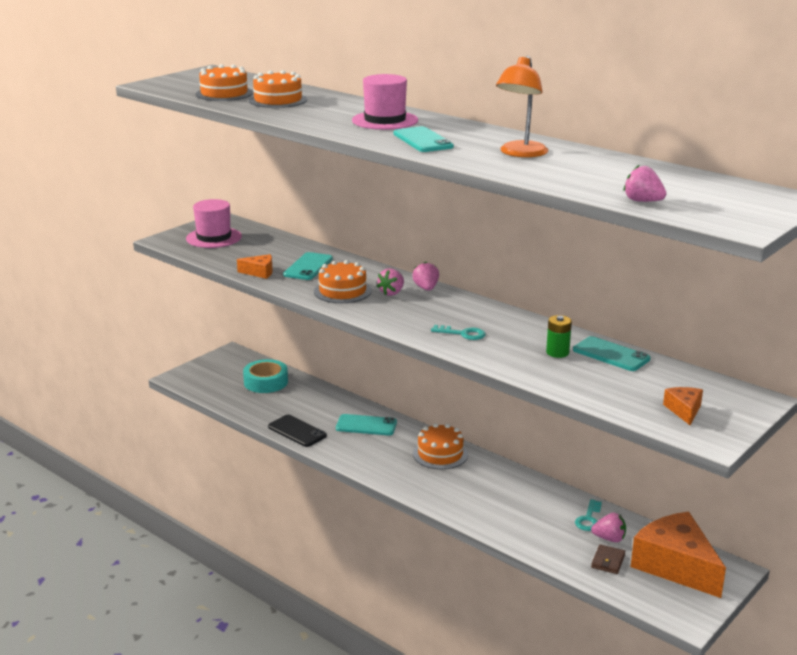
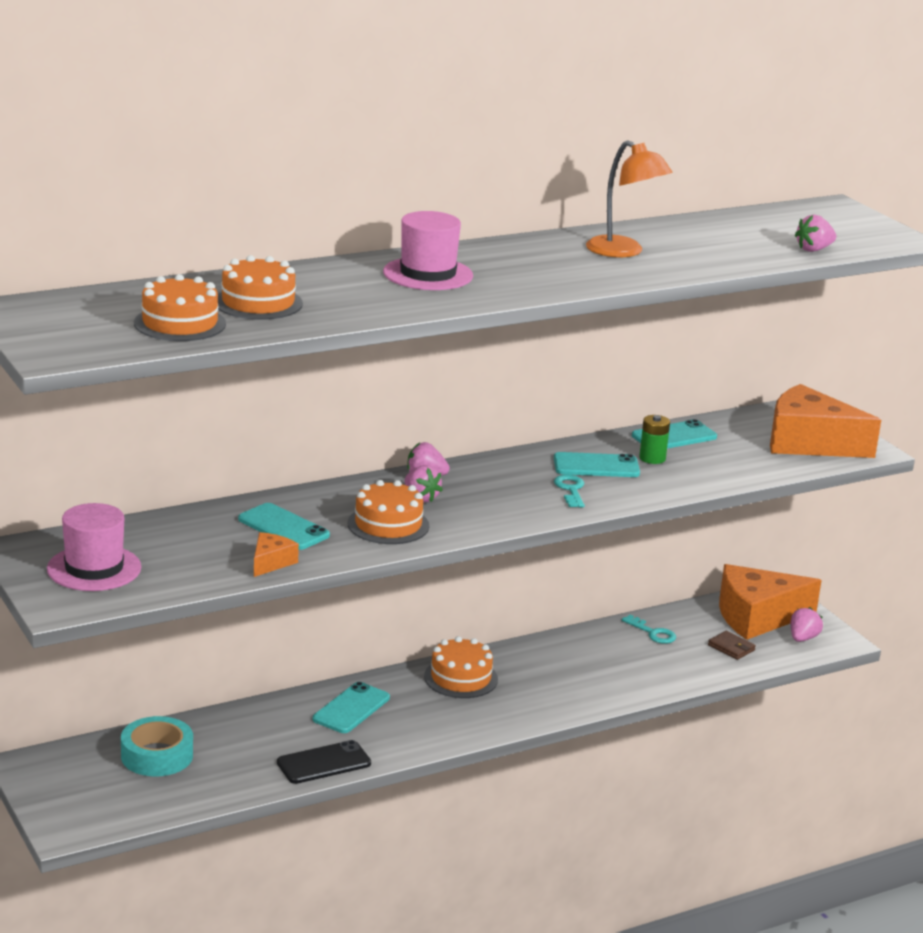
camera: 70 degrees left, 0 degrees up
(423, 140) = (533, 276): turquoise phone -> turquoise phone (596, 466)
(462, 334) = (571, 490): turquoise key -> turquoise key turned 45 degrees counterclockwise
(609, 538) = (694, 634): pink strawberry -> pink strawberry (803, 638)
(684, 410) = (809, 443): orange cheese -> orange cheese, size x2.26

